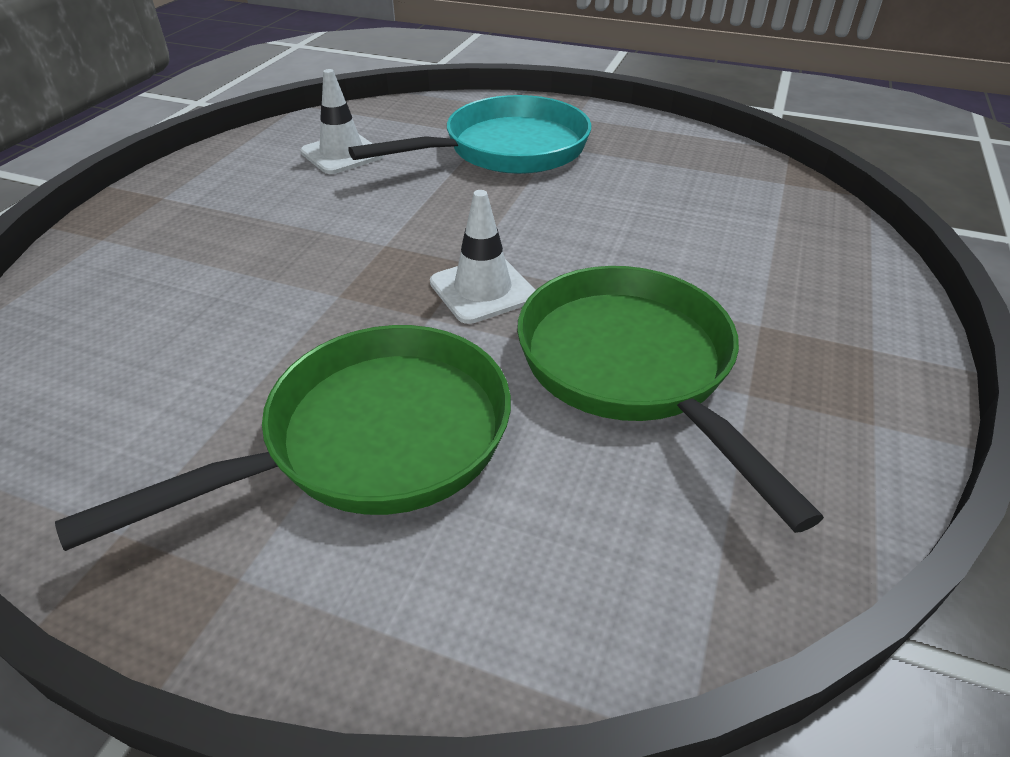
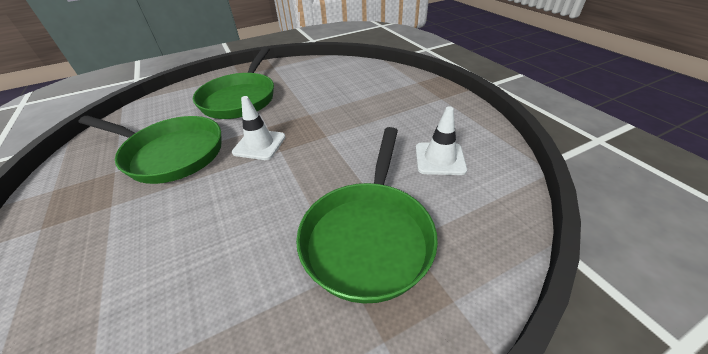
camera: 135 degrees right, 0 degrees up
(507, 150) = (368, 236): turquoise pan -> green pan

